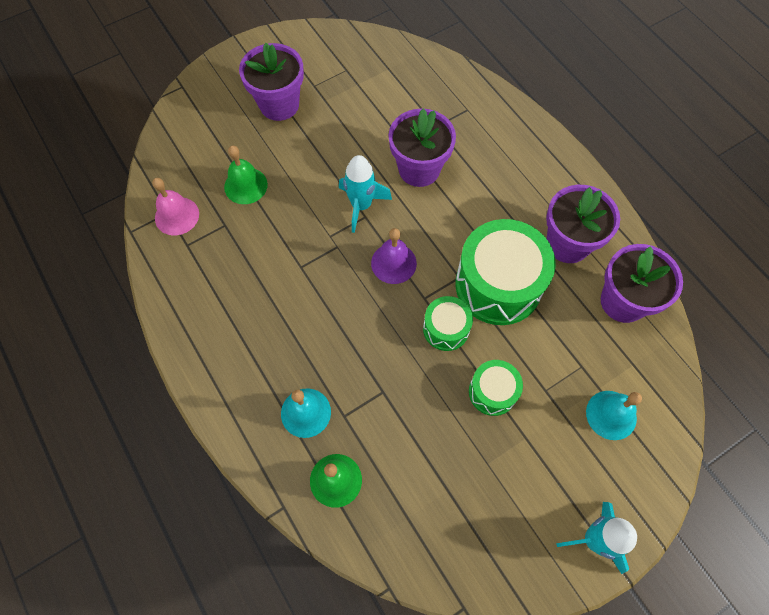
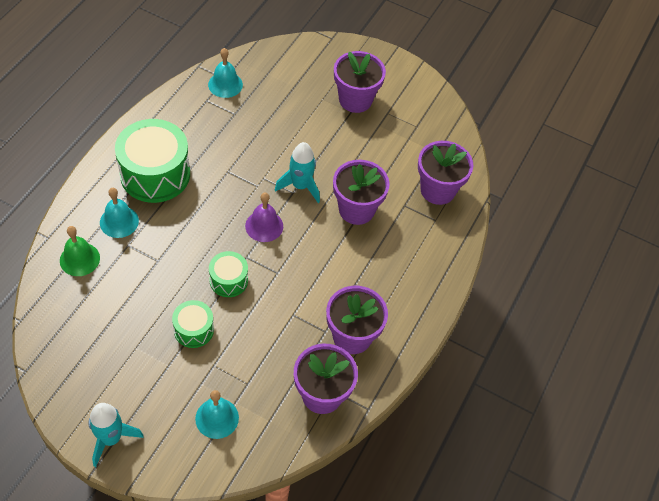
camera: 55 degrees right, 10 degrees down
(177, 216) = (225, 84): pink bell -> turquoise bell
(245, 185) = (273, 111): green bell -> none
(433, 90) = (437, 190): none -> purple flower pot
(498, 285) = (286, 301): green drum -> green drum (155, 174)

